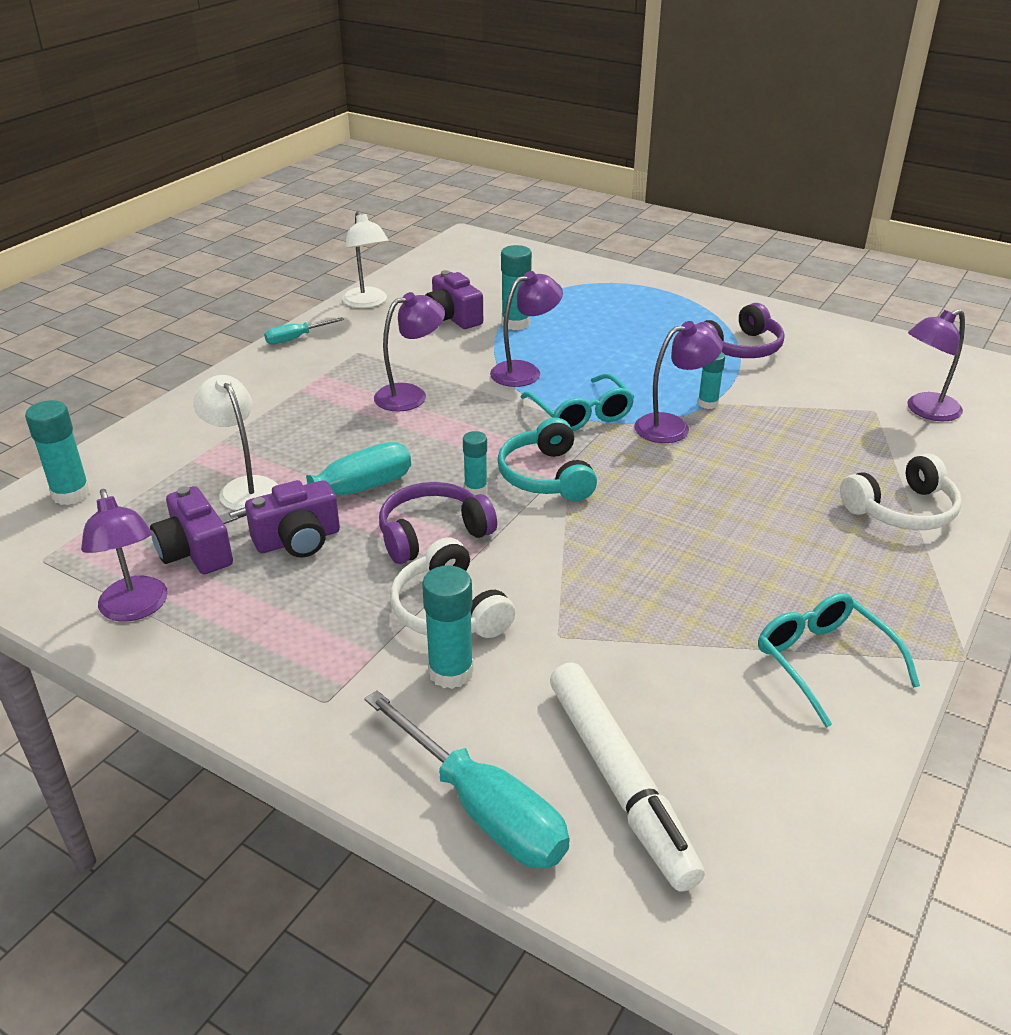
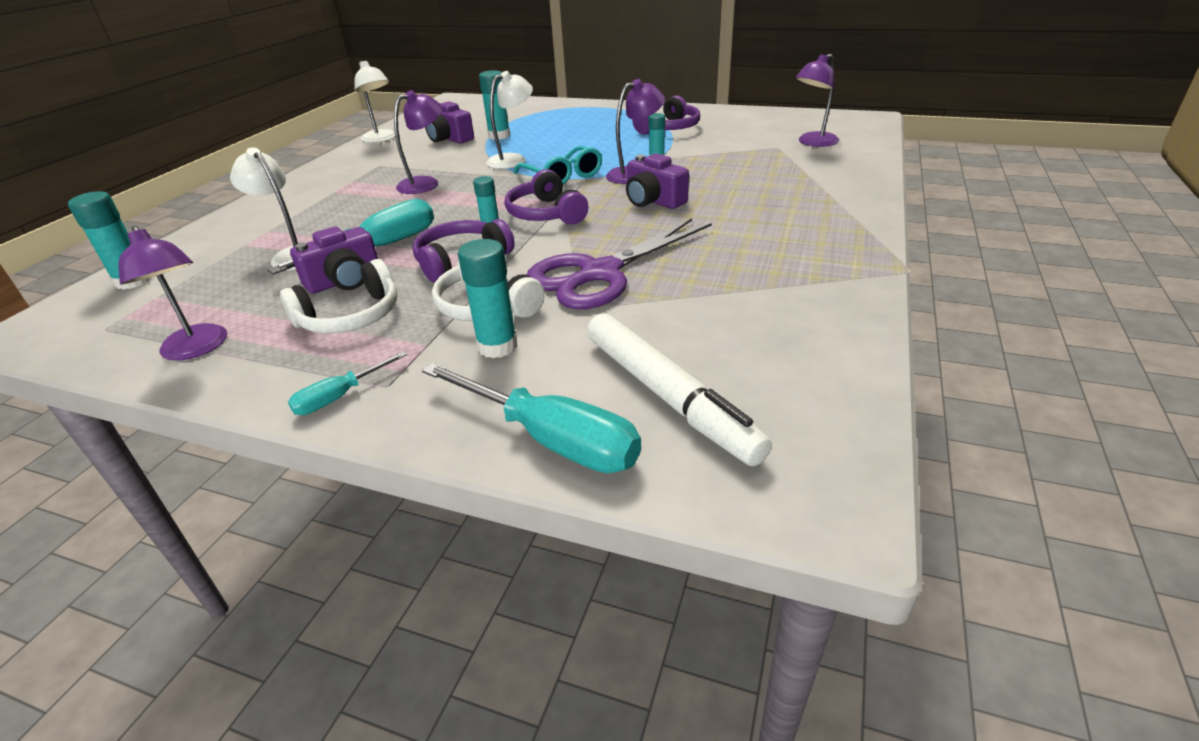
camera: 10 degrees left, 0 degrees up
(195, 551) = (252, 302): purple camera -> purple camera (653, 201)
(296, 338) = (326, 164): turquoise screwdriver -> turquoise screwdriver (340, 397)
(525, 371) = (513, 159): purple lamp -> white lamp
(546, 476) = (546, 214): turquoise headphones -> purple headphones
(588, 587) = (599, 273): none -> purple scissors
(824, 661) = (805, 289): turquoise glasses -> none
(902, 510) = (822, 195): white headphones -> white headphones (350, 317)

